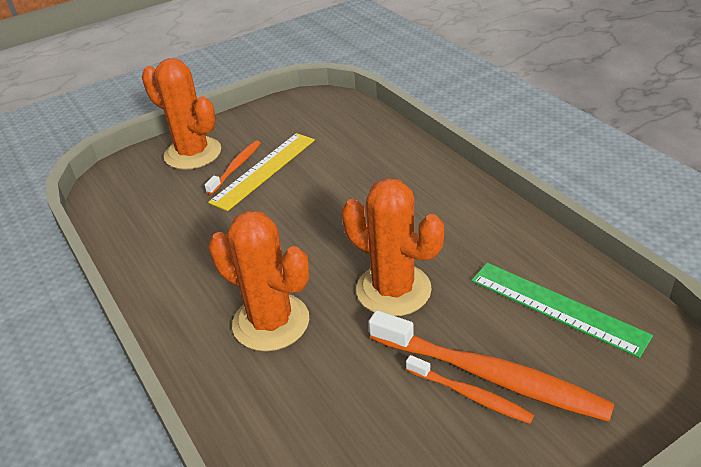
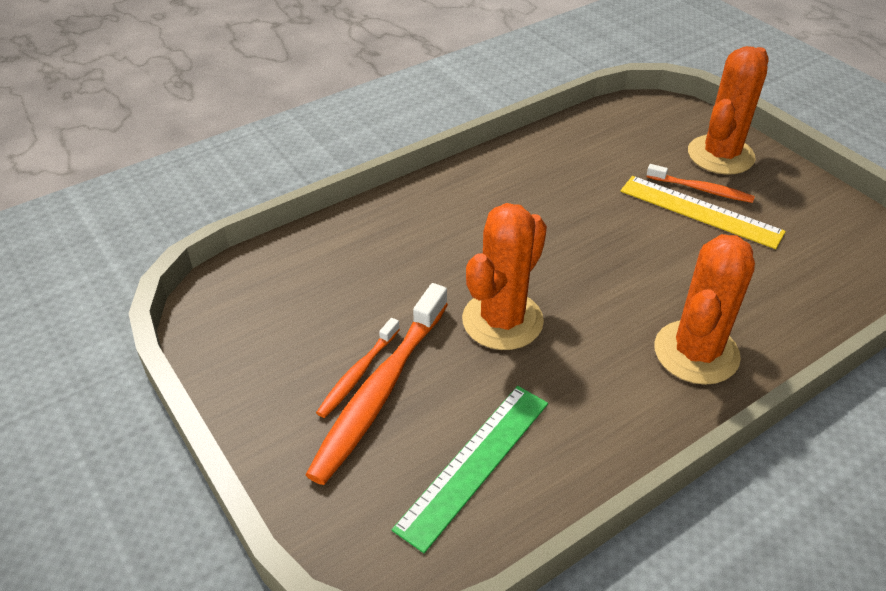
camera: 85 degrees right, 5 degrees up
(271, 322) = (458, 235): orange cactus -> orange cactus (696, 352)

